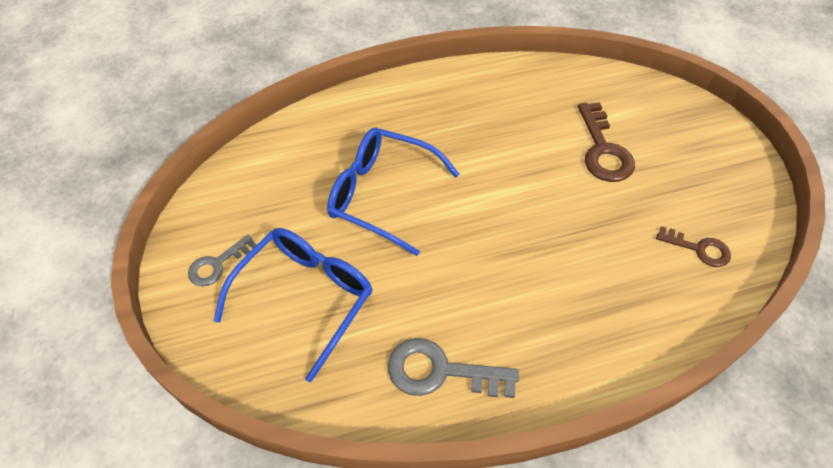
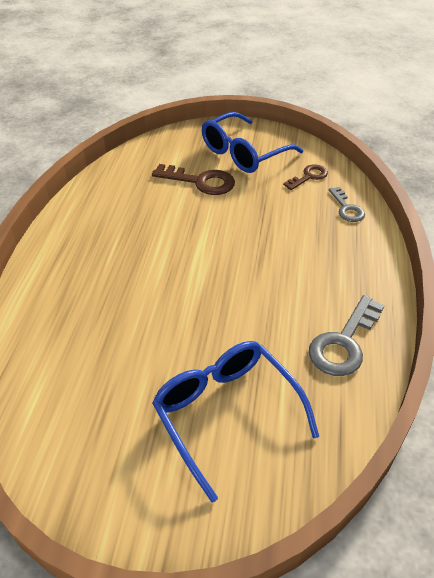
camera: 65 degrees left, 10 degrees down
(217, 264) = (142, 481): grey key -> grey key (346, 208)
(383, 195) = (150, 318): blue glasses -> blue glasses (244, 153)

